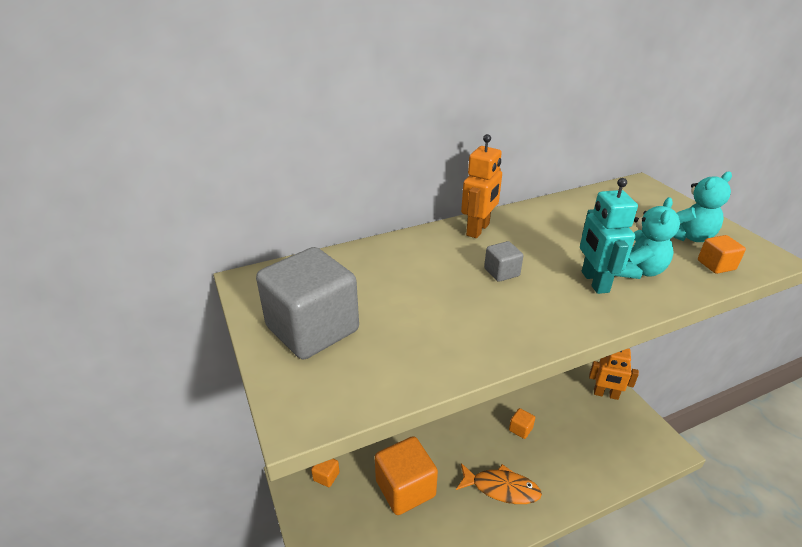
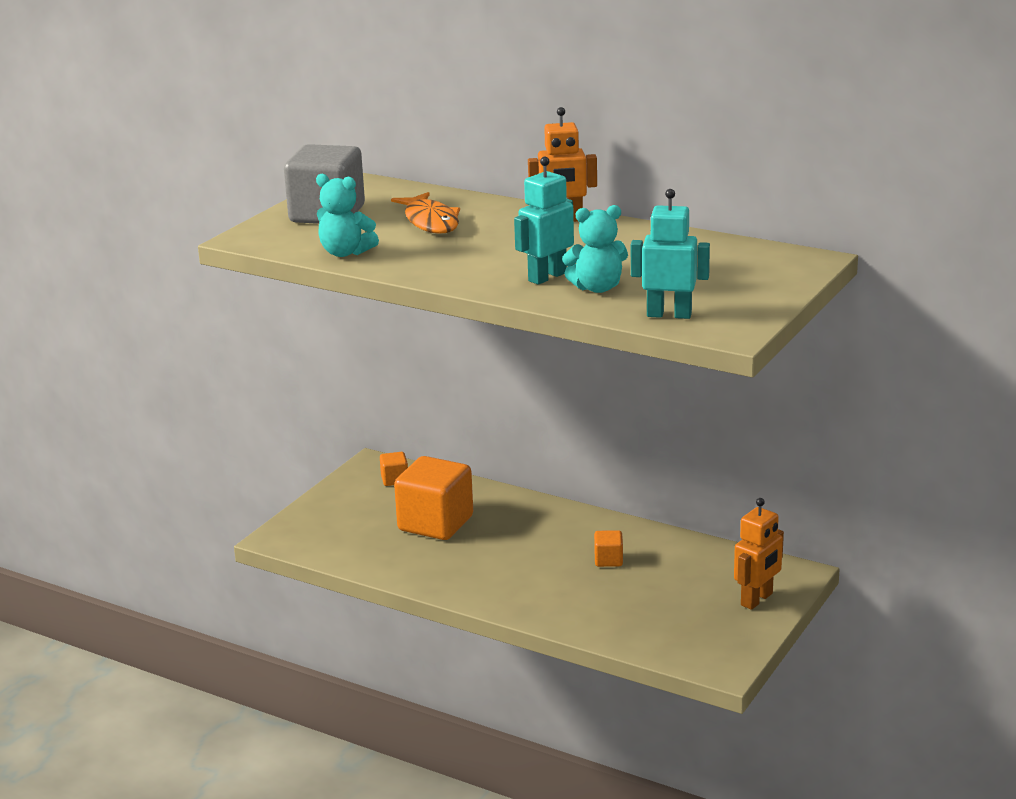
camera: 55 degrees right, 10 degrees down
(501, 272) = (503, 245): grey cube -> none
(501, 488) = (507, 574): orange fish -> orange fish (430, 222)
(606, 394) = (757, 599): orange robot -> orange robot turned 120 degrees counterclockwise
(689, 237) = (713, 296): turquoise teddy bear -> turquoise teddy bear (345, 252)
(716, 265) = (669, 314): orange cube -> turquoise robot

